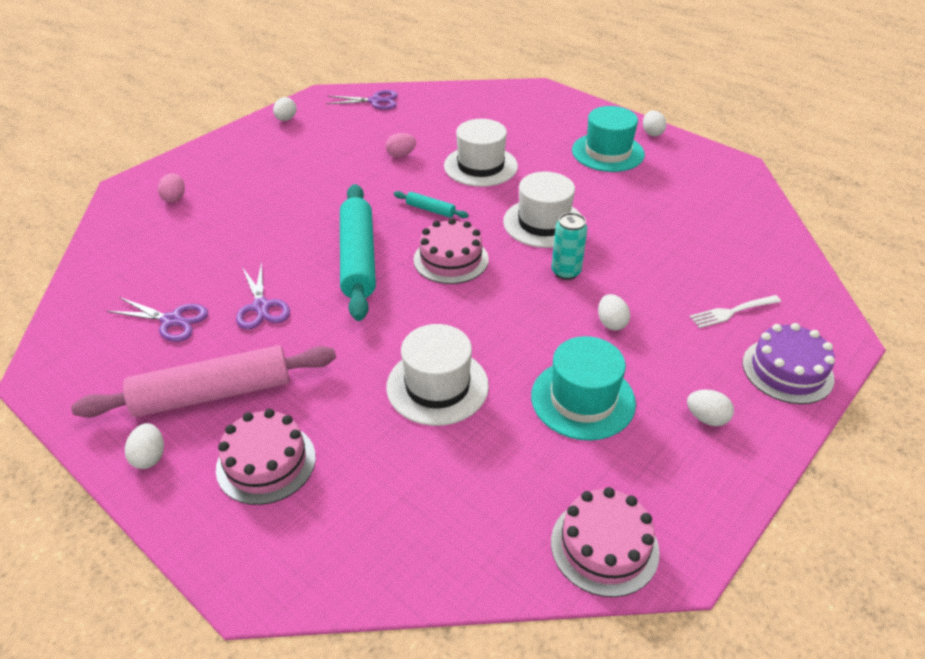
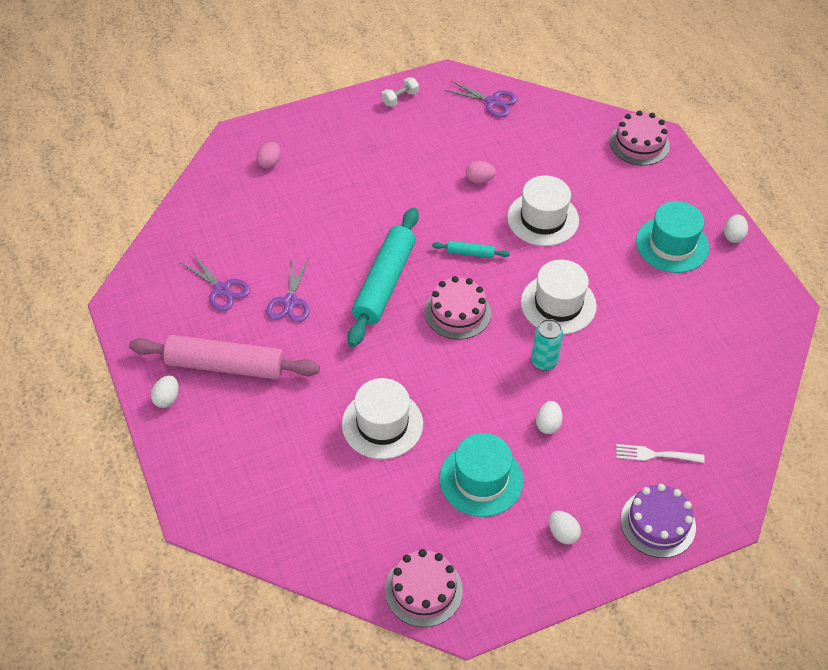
camera: 25 degrees right, 10 degrees up
(266, 462) = (238, 435): pink cake -> pink cake (639, 143)
(286, 119) = (400, 98): white egg -> white dumbbell
(430, 210) = (470, 253): turquoise rolling pin -> turquoise rolling pin turned 45 degrees counterclockwise

